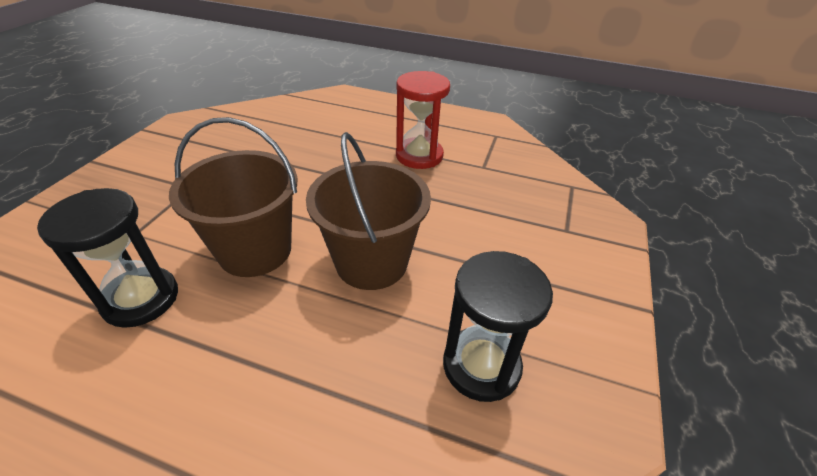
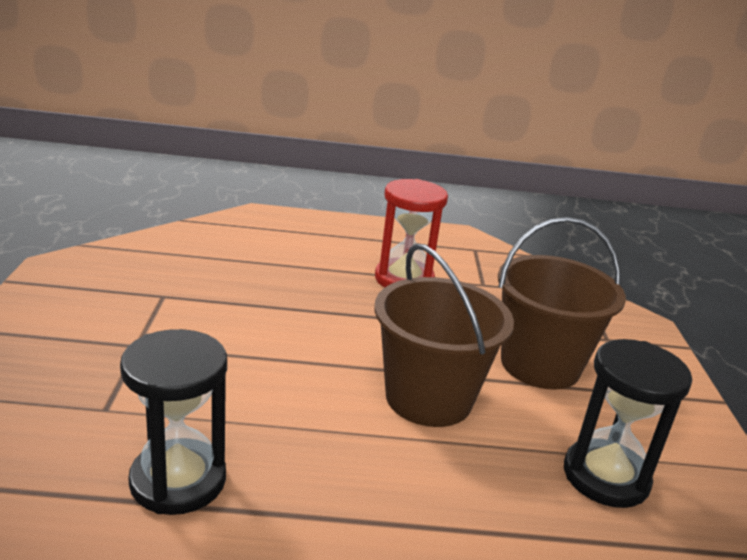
camera: 20 degrees left, 15 degrees down
(255, 250) = (283, 406): brown bucket -> brown bucket (540, 365)

